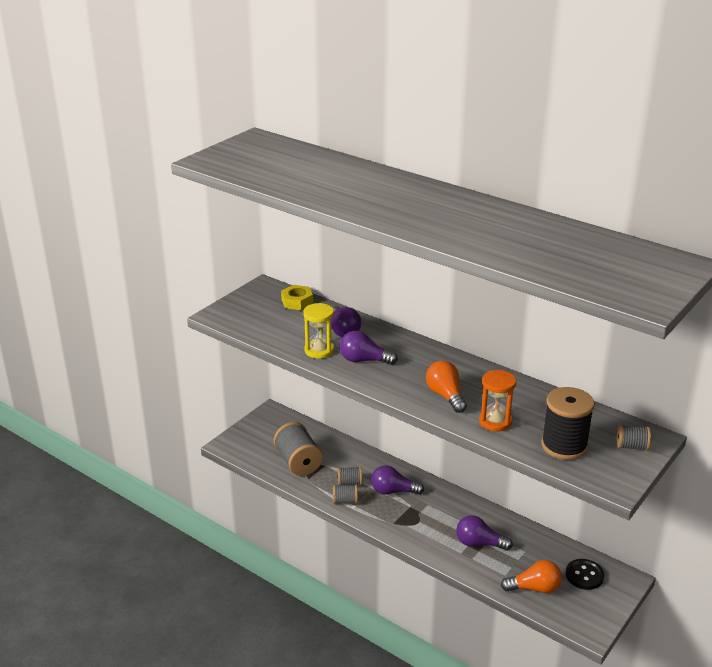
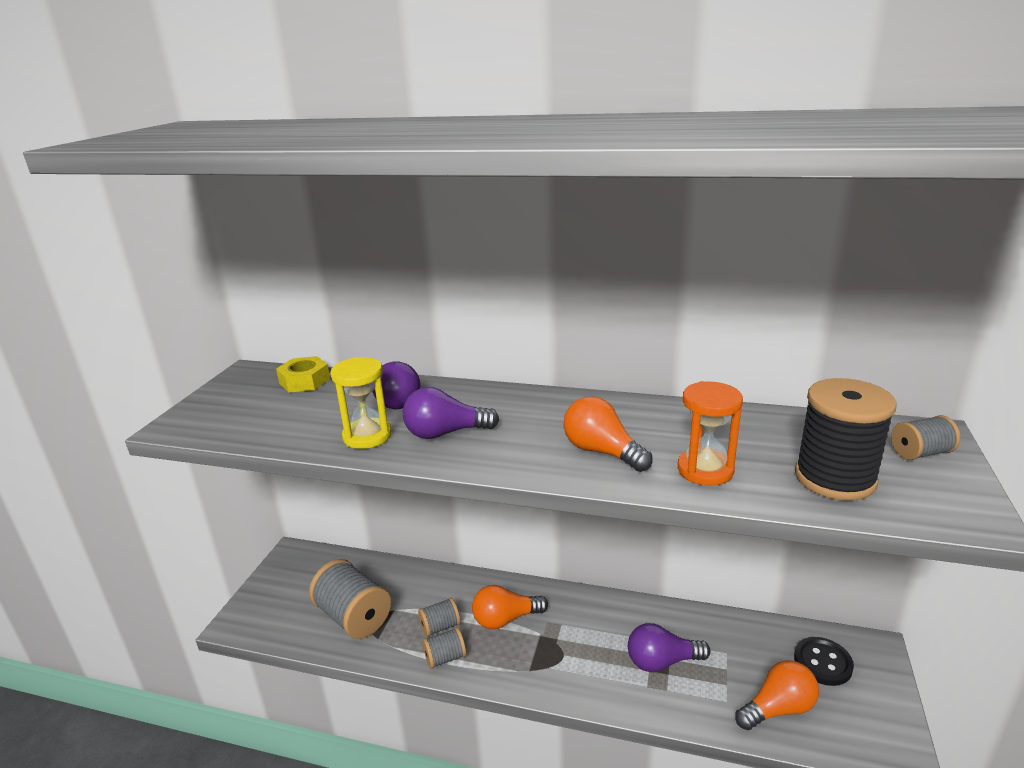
camera: 20 degrees left, 5 degrees down
(393, 491) = (505, 619): purple light bulb -> orange light bulb

